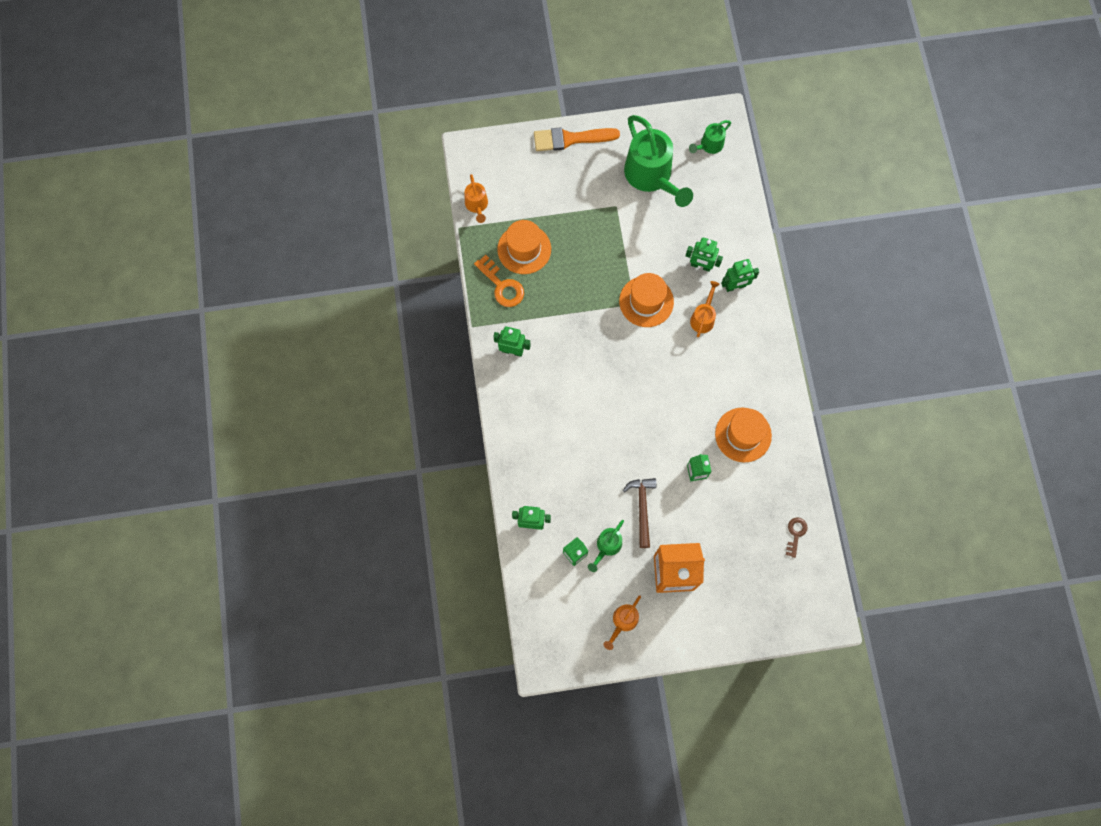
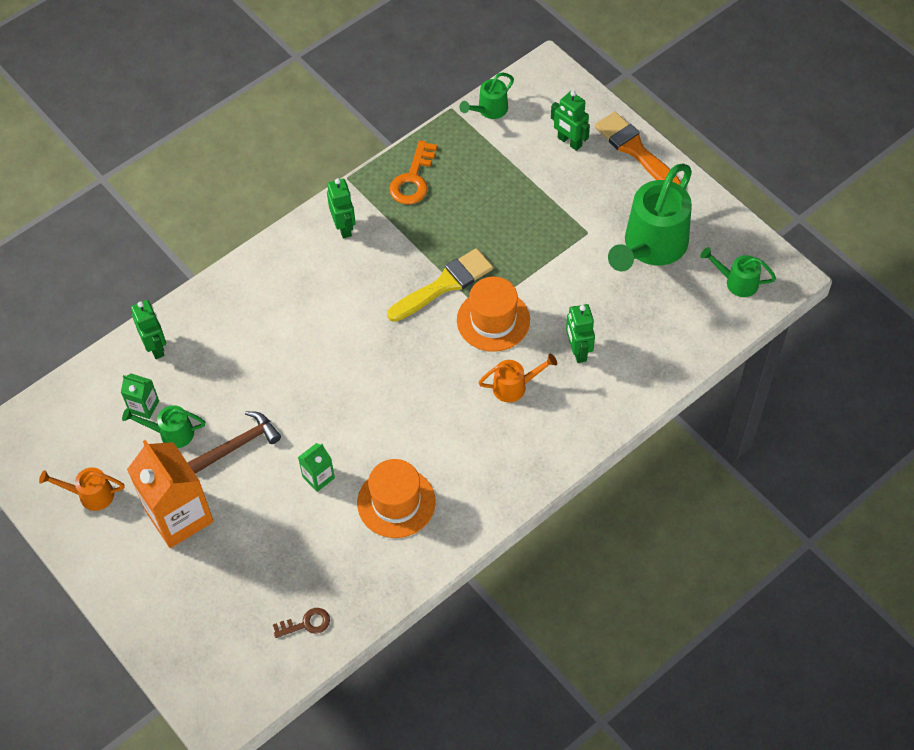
camera: 60 degrees right, 15 degrees down
(477, 205) = (489, 110): orange watering can -> green watering can
(524, 249) = (470, 176): orange hat -> none
(600, 315) = (444, 285): none -> yellow brush
(735, 286) = (578, 399): green robot -> green robot (569, 142)

